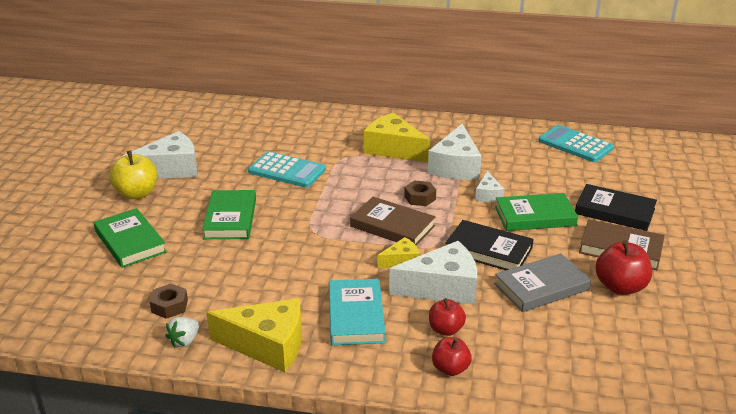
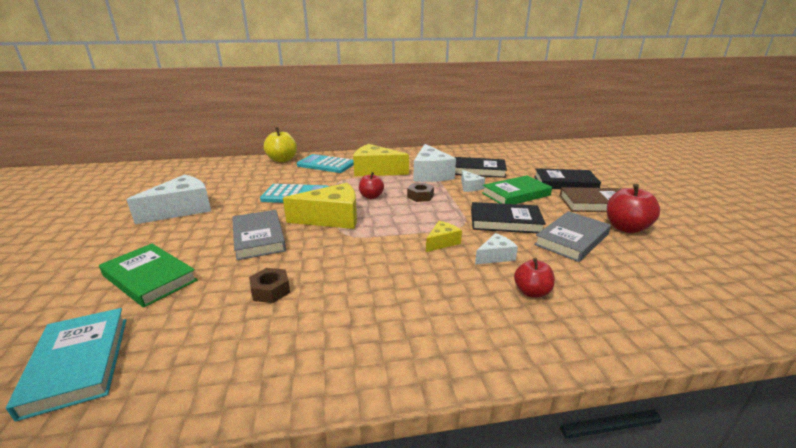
camera: 20 degrees left, 5 degrees down
(137, 193) = (149, 233): yellow apple -> yellow apple (282, 160)
(169, 306) = (218, 338): brown nut -> brown nut (271, 290)
(184, 341) = (253, 379): white strawberry -> none
(230, 218) = (259, 238): green book -> grey book
(267, 345) = (363, 356): yellow cheese -> yellow cheese (332, 218)
(356, 316) = (438, 299): turquoise book -> turquoise book (78, 364)
(392, 226) = (413, 218): brown book -> none
(442, 287) = (495, 256): white cheese -> white cheese, size x0.51
(450, 369) = (572, 330): red apple -> red apple (371, 196)
(521, 171) = (479, 170): none -> black book
(575, 144) = (499, 153): turquoise calculator -> turquoise calculator (326, 164)

